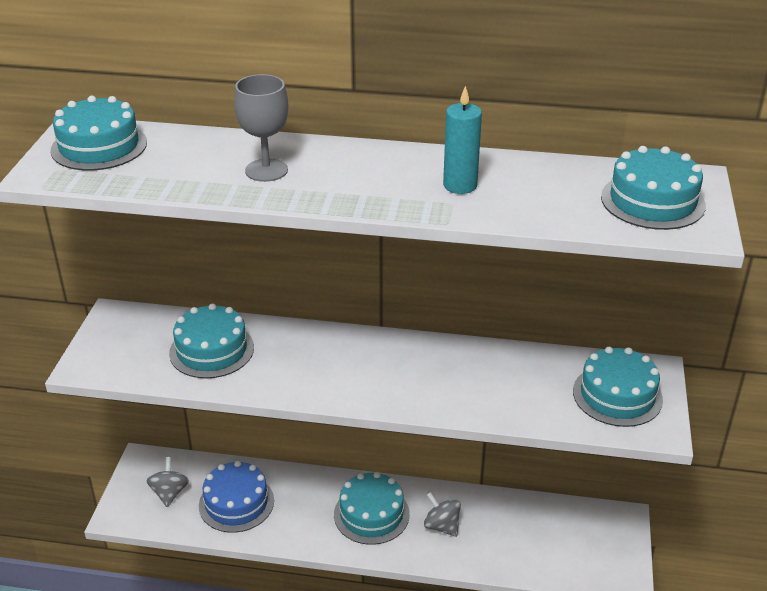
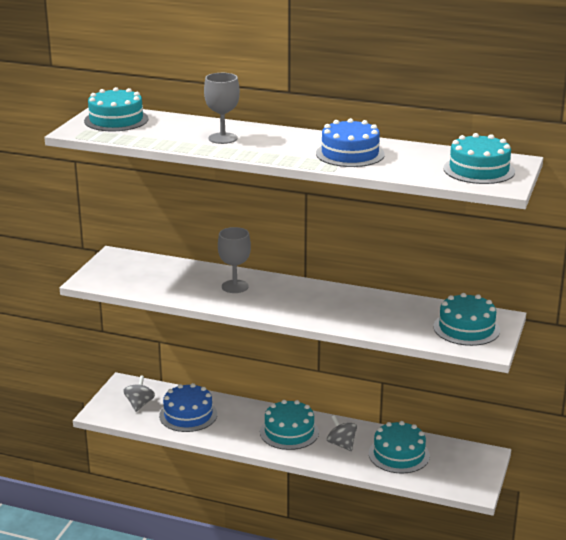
camera: 10 degrees right, 10 degrees down
(211, 350) = (178, 279): turquoise cake -> turquoise cake (399, 454)
(291, 354) = (235, 286): none -> grey goblet
(460, 185) = (350, 154): turquoise candle -> blue cake

